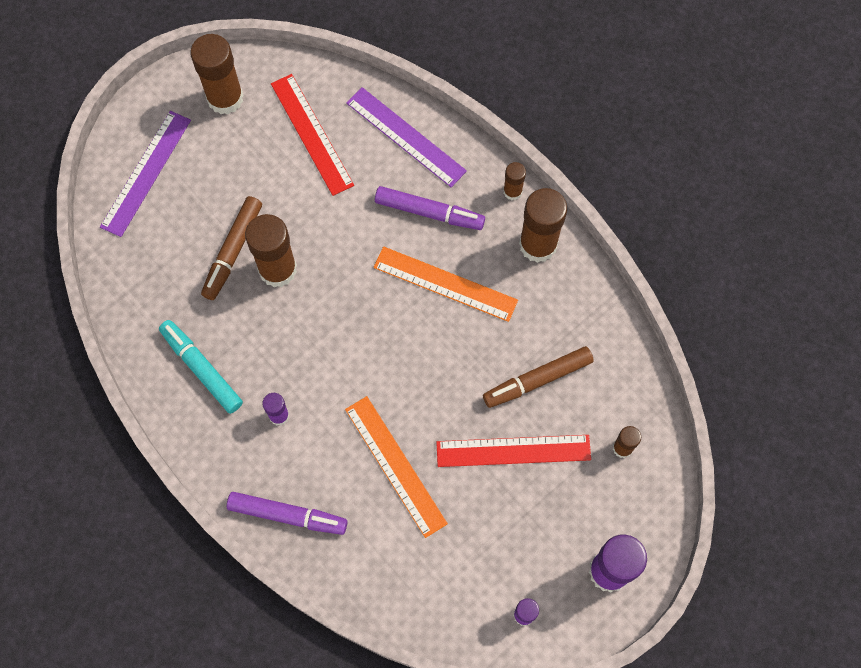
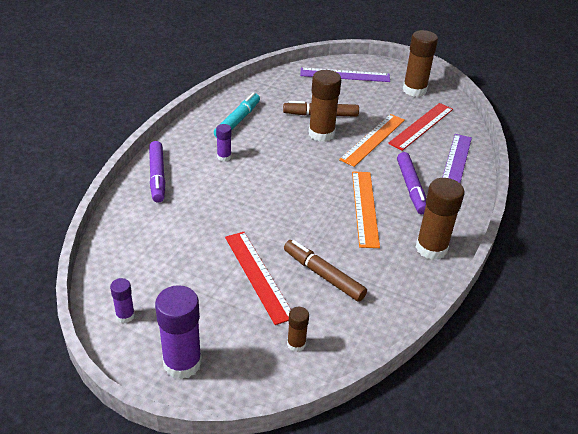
camera: 65 degrees right, 30 degrees down
(395, 465) = (215, 216): orange ruler -> orange ruler (373, 139)
(512, 191) = (461, 224): brown glue stick -> none

